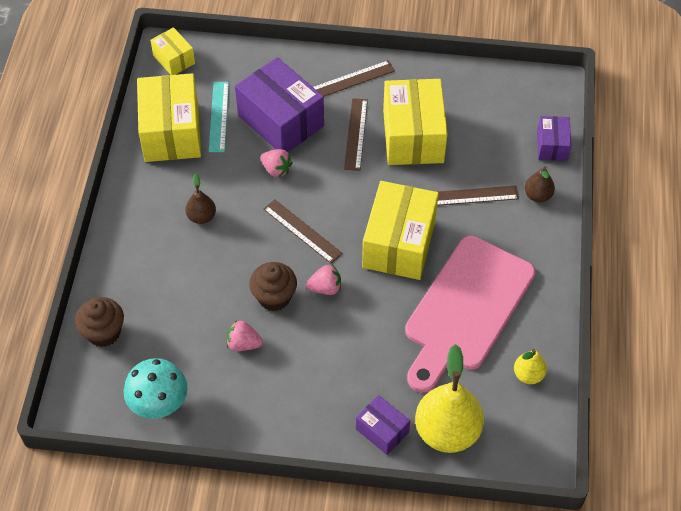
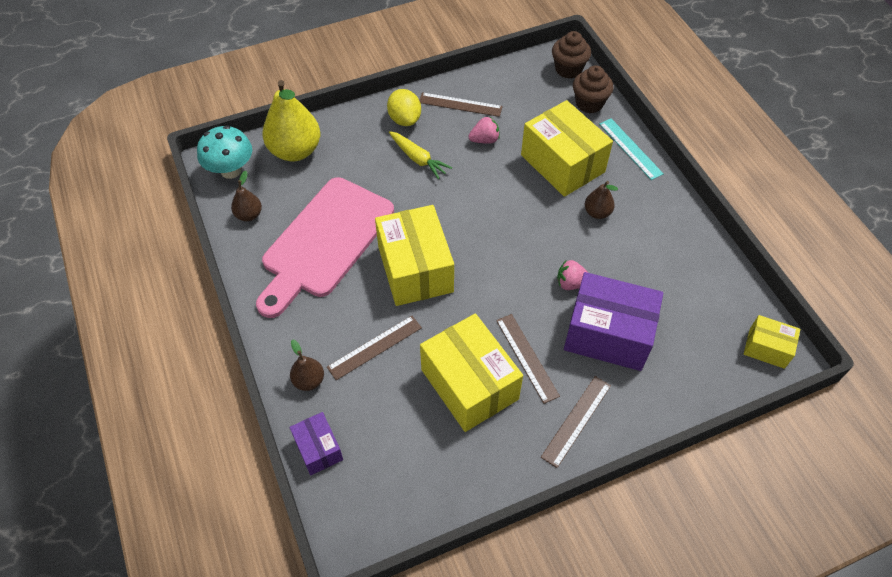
camera: 150 degrees right, 0 degrees up
(159, 403) = (511, 82): turquoise mushroom -> turquoise mushroom (231, 170)
(171, 132) = (693, 272): yellow box -> yellow box (562, 163)
(219, 116) = (667, 309): turquoise ruler -> turquoise ruler (630, 148)
(274, 297) = (487, 180): brown cupcake -> brown cupcake (568, 69)
(302, 231) = (505, 240): brown ruler -> brown ruler (460, 104)
(308, 413) = (404, 119): none -> yellow lemon
(325, 288) = (452, 205): pink strawberry -> none
(325, 355) = (418, 159): none -> yellow carrot
(382, 430) = (344, 131): purple box -> none
(466, 309) = (325, 242): pink cutting board -> pink cutting board turned 150 degrees counterclockwise
(528, 375) = (249, 215): yellow pear -> brown pear

